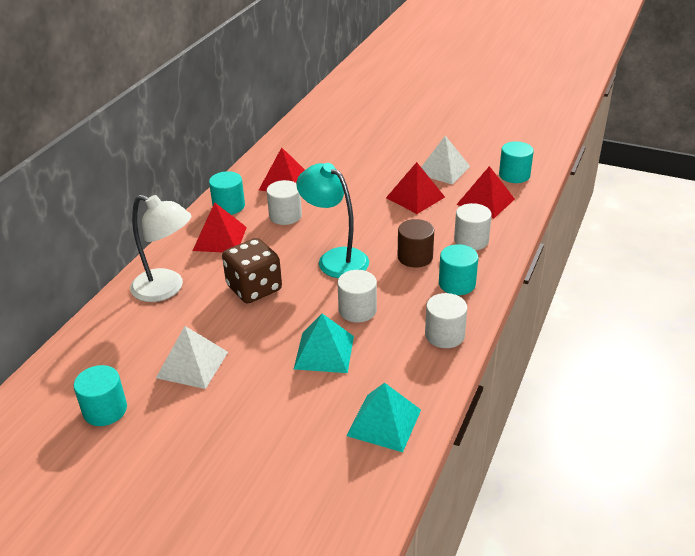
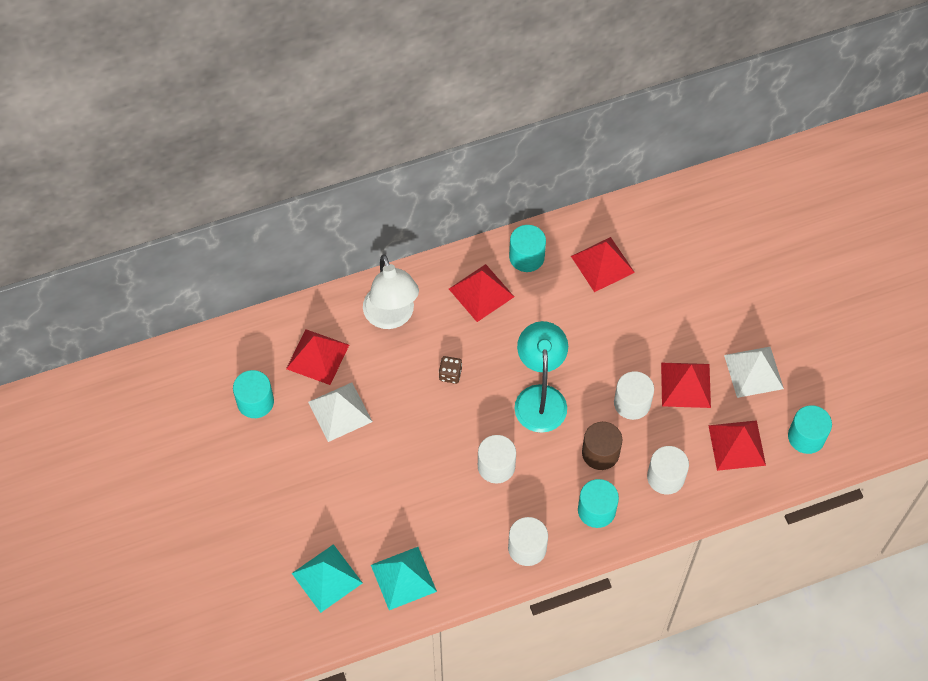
camera: 45 degrees right, 25 degrees up
(130, 347) = (317, 356): none -> red pyramid
(254, 288) = (450, 374): brown dice -> brown dice, size x0.46
(285, 216) = (557, 310): white cylinder -> white cylinder (632, 403)
(324, 352) = (431, 483): turquoise pyramid -> turquoise pyramid (327, 578)

